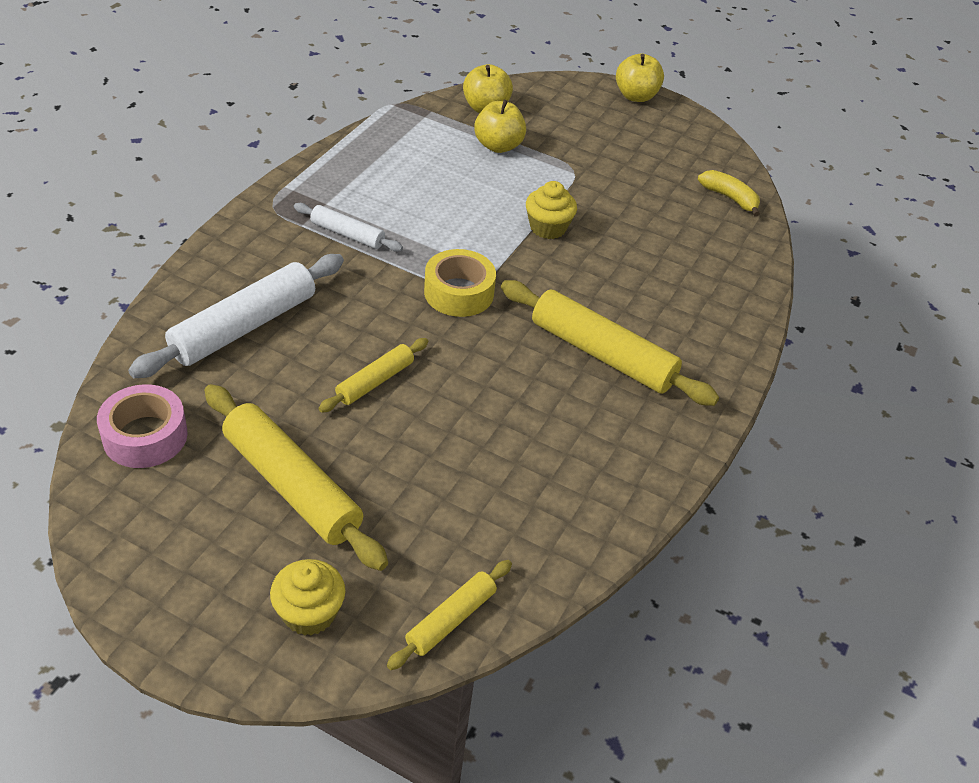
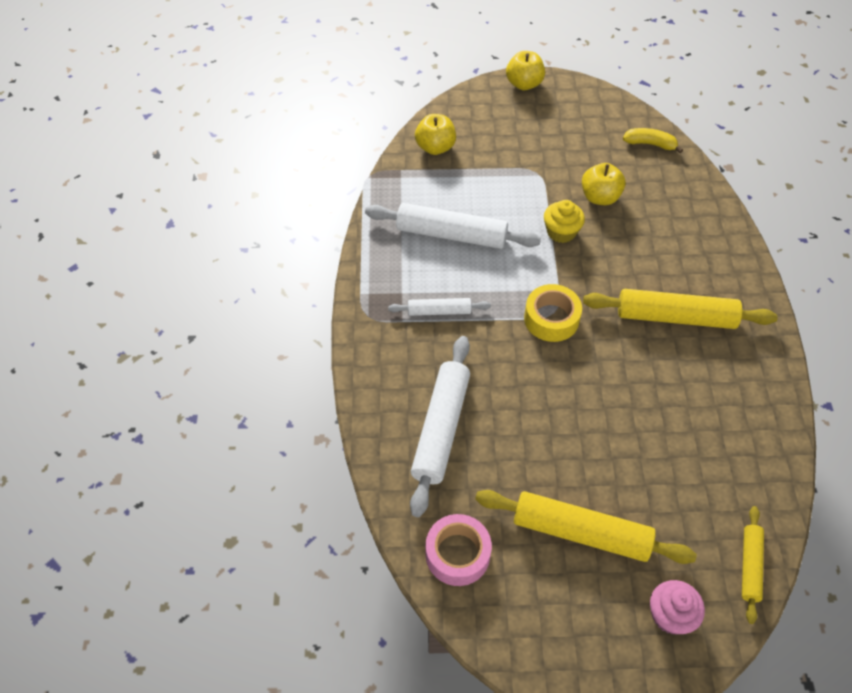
camera: 25 degrees left, 10 degrees up
(309, 613) = (670, 615): yellow cupcake -> pink cupcake
(375, 381) = (561, 421): yellow rolling pin -> none
(427, 181) = (451, 234): none -> white rolling pin
(498, 146) = (472, 177): yellow apple -> yellow apple (600, 197)

